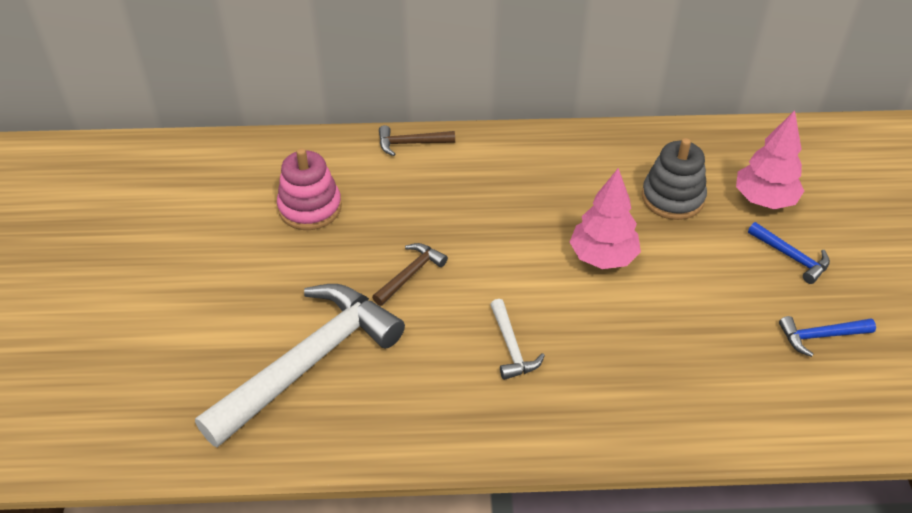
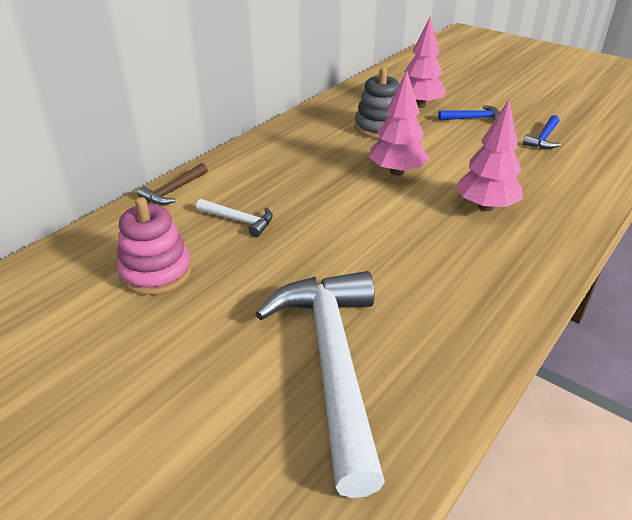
camera: 50 degrees left, 10 degrees down
(410, 274) = (305, 256): brown hammer -> none
(511, 347) = (436, 246): white hammer -> white hammer (239, 220)
(615, 351) = (486, 207): none -> pink tree

